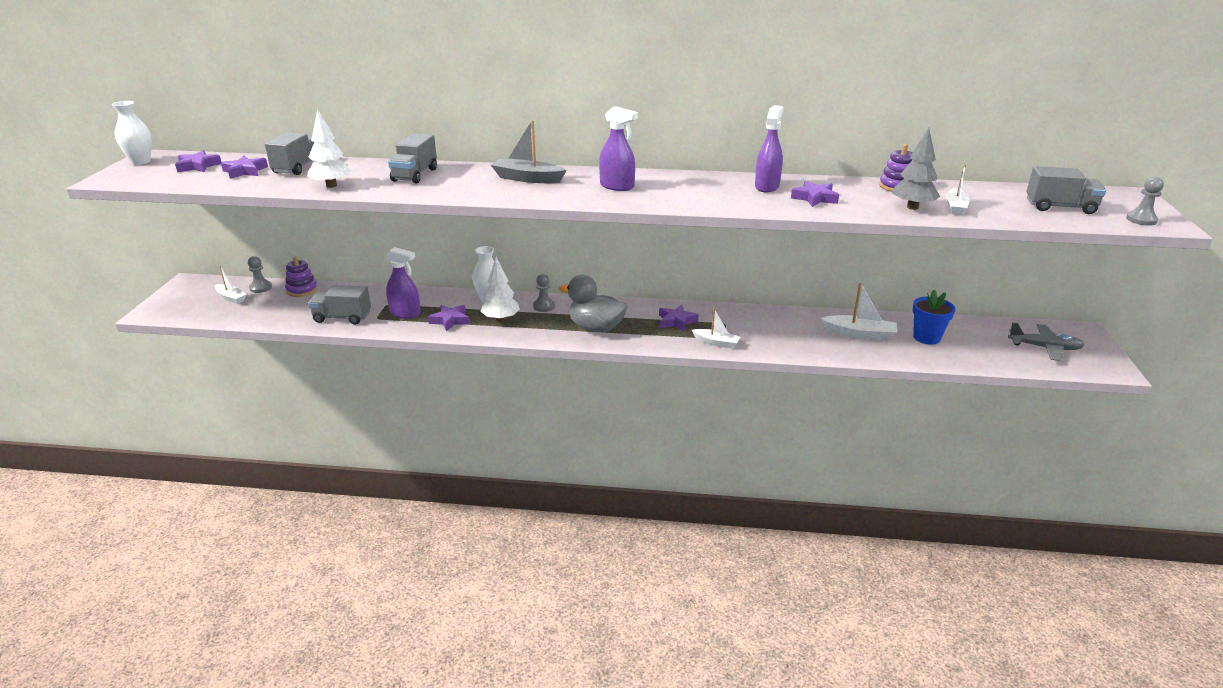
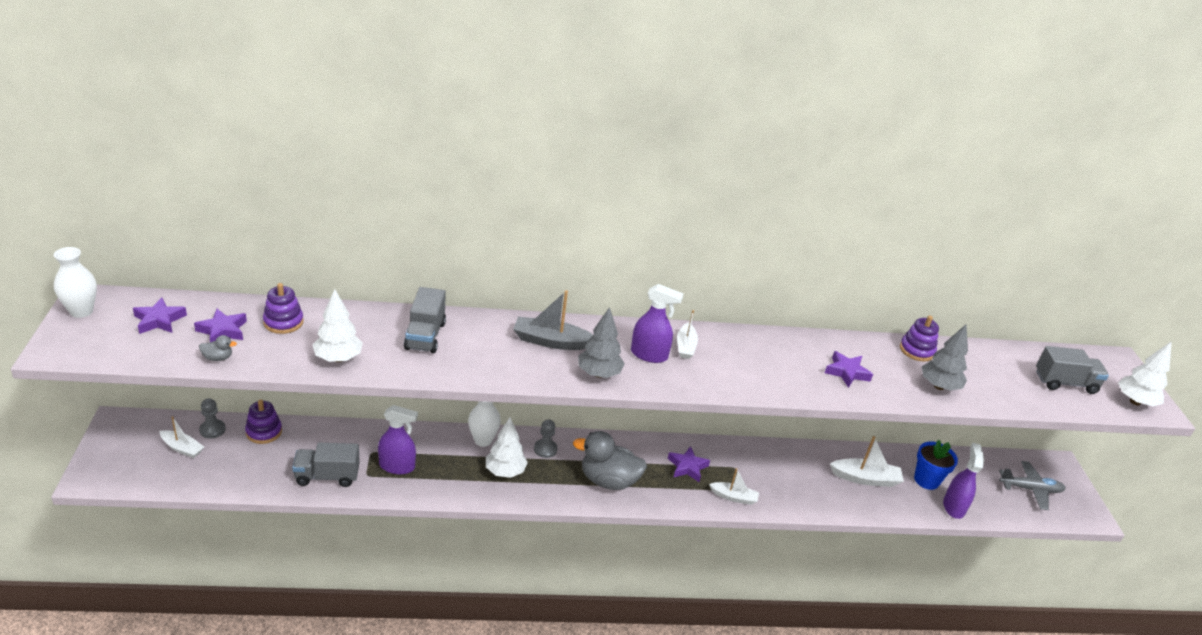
camera: 15 degrees left, 5 degrees up
(231, 184) = (218, 358): none -> grey duck
(298, 167) = (283, 322): grey truck -> purple stacking toy
(450, 320) = (450, 475): purple star -> none
(562, 196) = (599, 373): none -> grey tree
(767, 186) = (796, 352): purple spray bottle -> purple spray bottle (953, 507)
(955, 207) = (976, 385): white boat -> white boat (685, 346)
(1141, 220) = (1135, 402): grey pawn -> white tree

